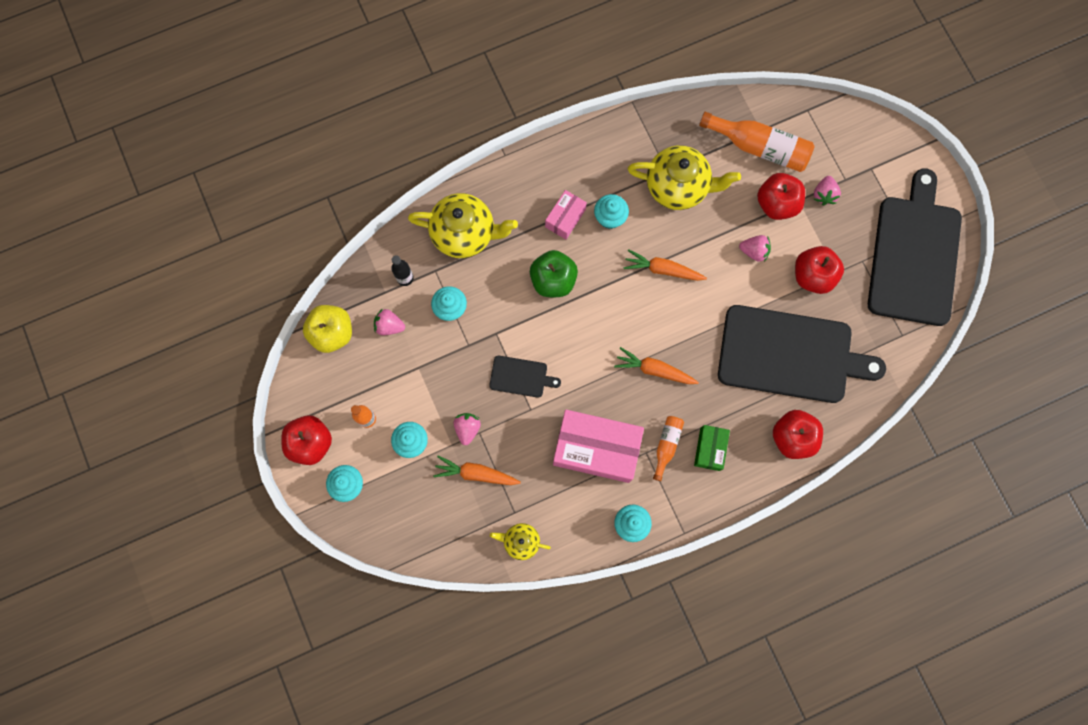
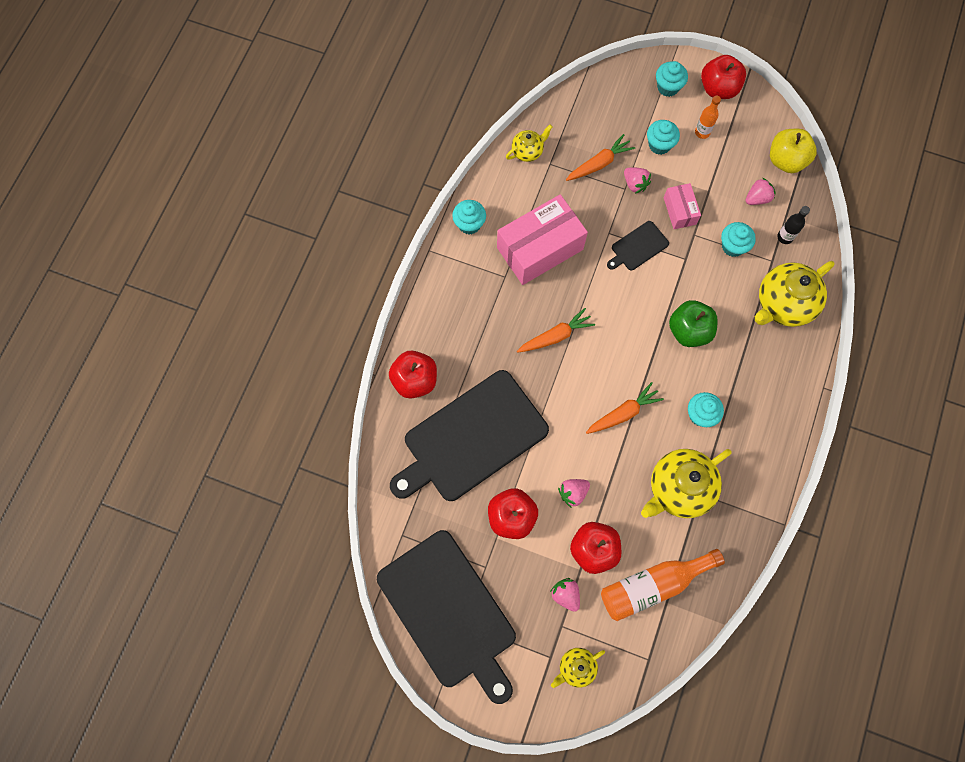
camera: 135 degrees right, 5 degrees down
(565, 218) = (730, 383): pink box -> pink box (679, 211)
(666, 445) = (496, 294): orange bottle -> none
(709, 449) = (464, 318): green box -> none
(860, 148) = (576, 667): none -> yellow teapot

